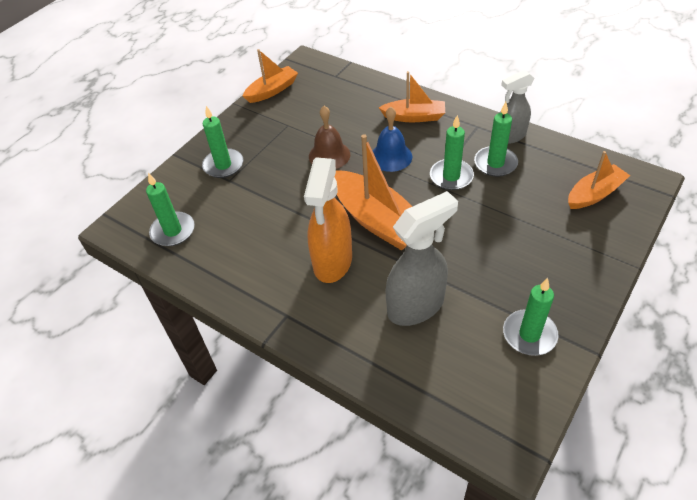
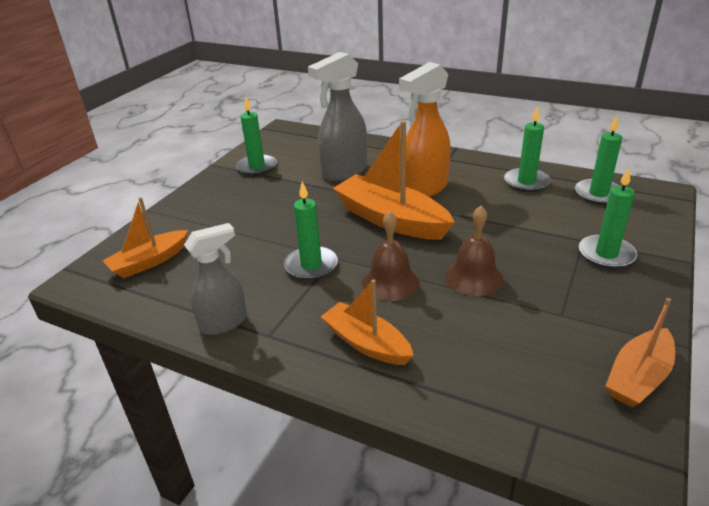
camera: 170 degrees right, 15 degrees down
(332, 262) = (424, 188): orange spray bottle -> orange spray bottle turned 135 degrees counterclockwise
(391, 156) = (390, 282): blue bell -> brown bell
(414, 117) = (366, 343): orange boat -> orange boat turned 45 degrees clockwise
(495, 163) = (254, 285): green candle -> green candle (526, 182)

